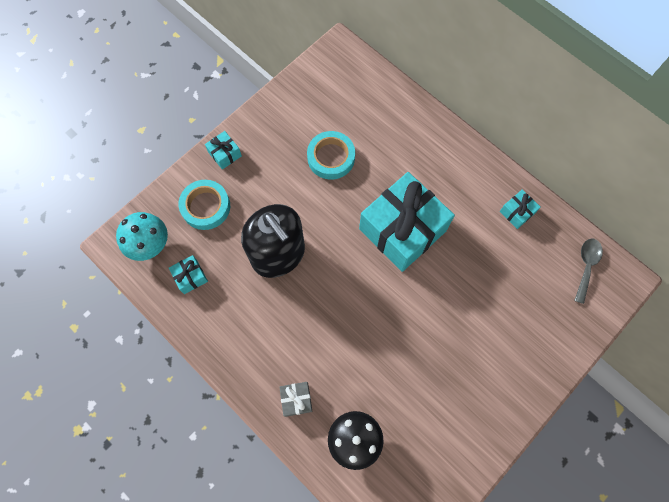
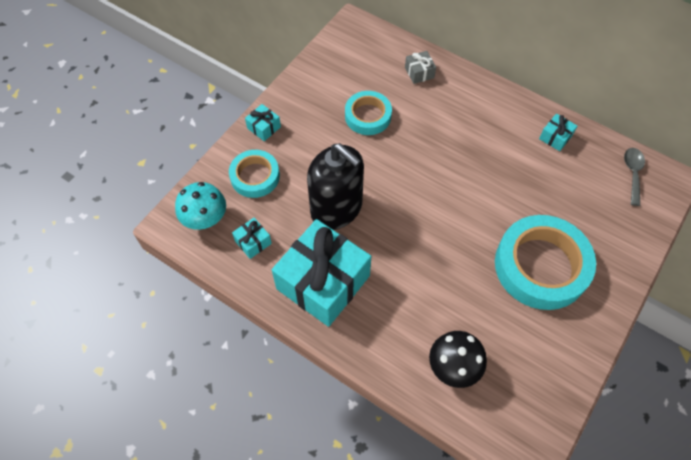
camera: 10 degrees left, 10 degrees down
(296, 399) = (386, 339): grey gift -> grey gift (419, 72)
(402, 230) = (452, 168): turquoise gift -> turquoise gift (323, 282)
(465, 351) = (541, 266): none -> turquoise tape

